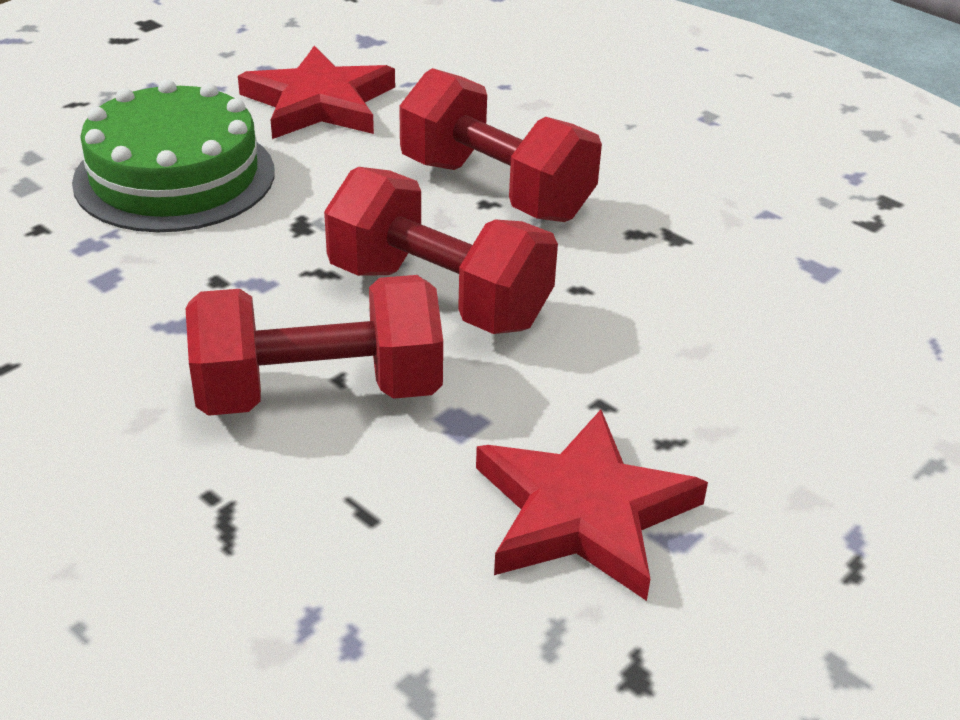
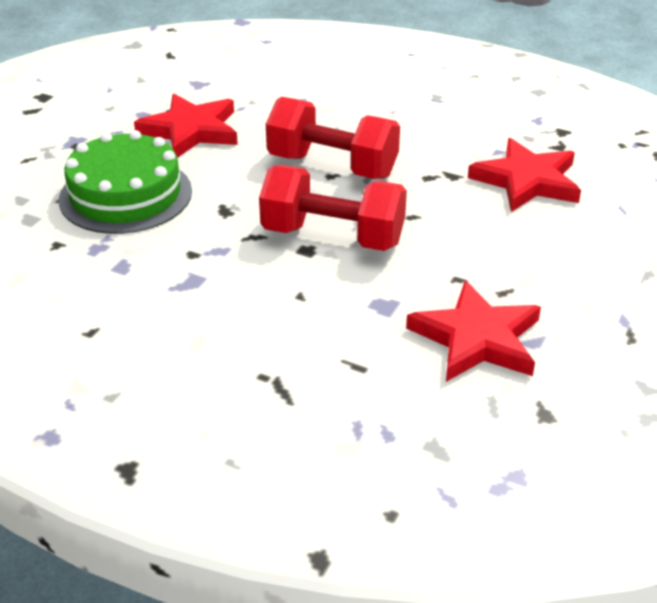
camera: 15 degrees left, 0 degrees up
(319, 392) = (293, 306): red dumbbell -> none
(792, 268) = (527, 181): none -> red star

